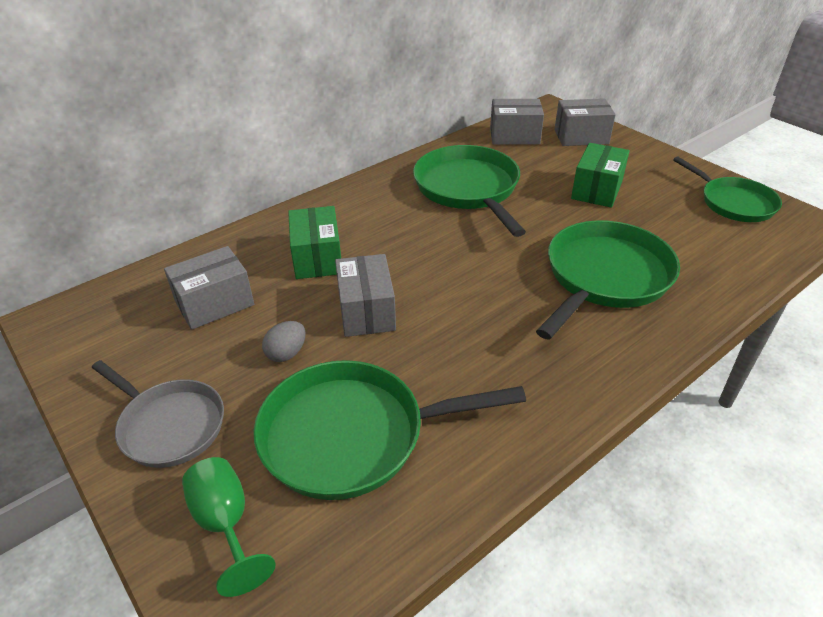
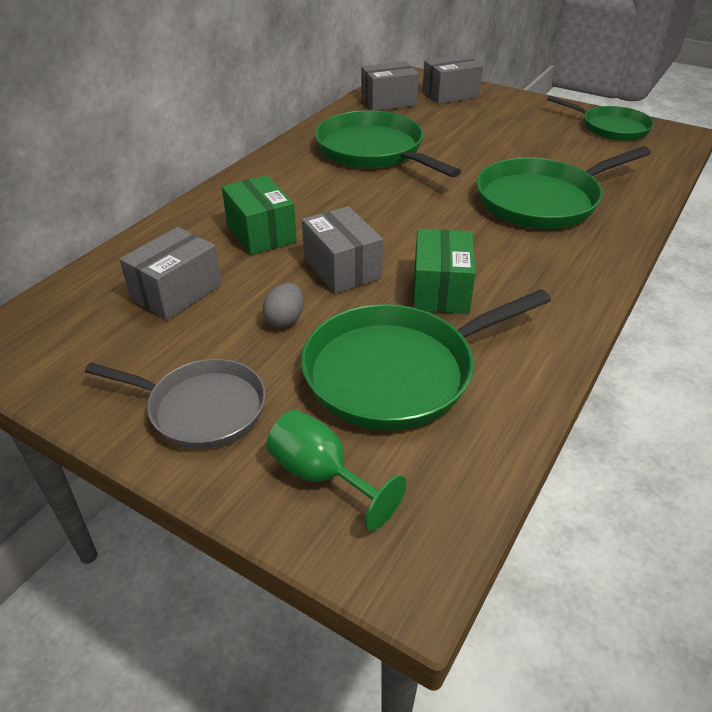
camera: 20 degrees left, 0 degrees up
(597, 190) = (491, 135): green box -> green box (440, 290)
(605, 276) = (542, 201): green pan -> green pan turned 135 degrees counterclockwise

